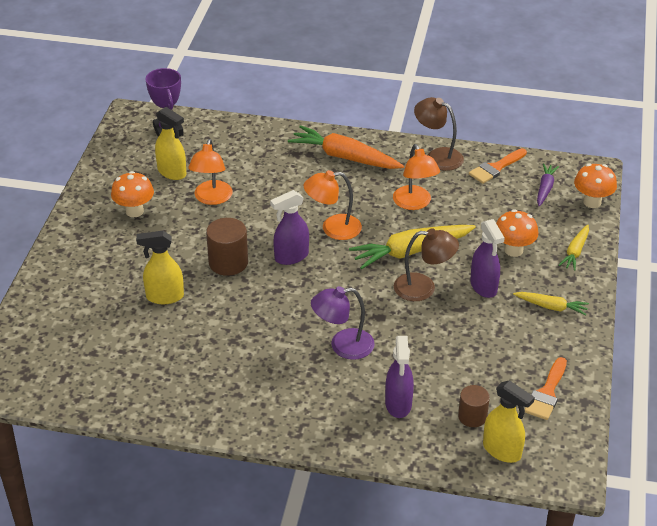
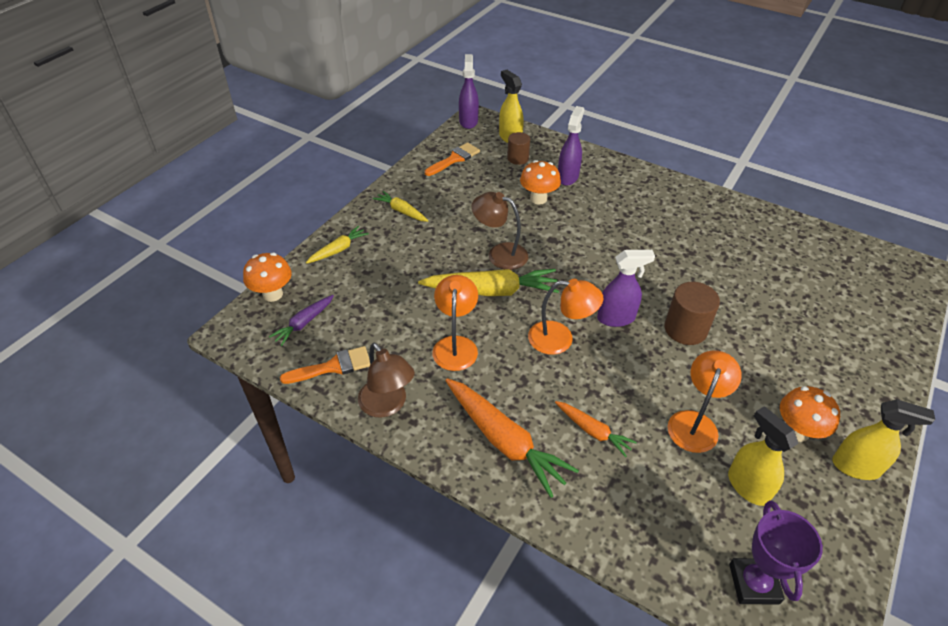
camera: 160 degrees left, 5 degrees up
(164, 297) = (756, 309): yellow spray bottle -> yellow spray bottle (856, 467)
(285, 176) = (593, 431): none -> orange carrot
(343, 346) = (594, 225): purple lamp -> none
(483, 287) = (445, 241): purple spray bottle -> purple spray bottle (468, 121)
(513, 250) = (393, 266): orange mushroom -> orange mushroom (538, 199)

